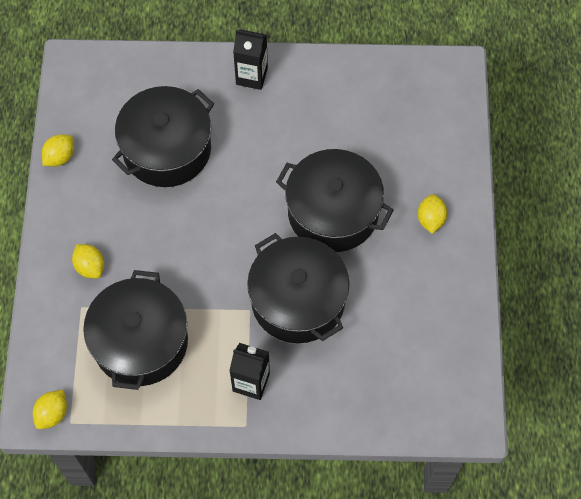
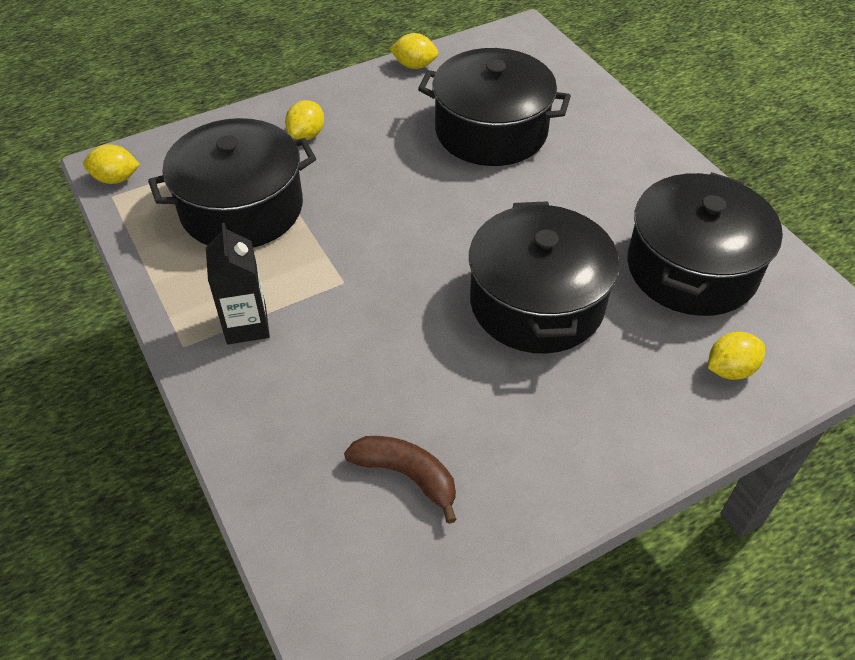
camera: 60 degrees right, 15 degrees down
(251, 76) = (643, 156): black carton -> none
(298, 300) = (388, 321): black pot -> black pot (691, 268)
(410, 345) = (407, 475): none -> brown banana
(430, 219) = (616, 412): yellow lemon -> yellow lemon (730, 369)

